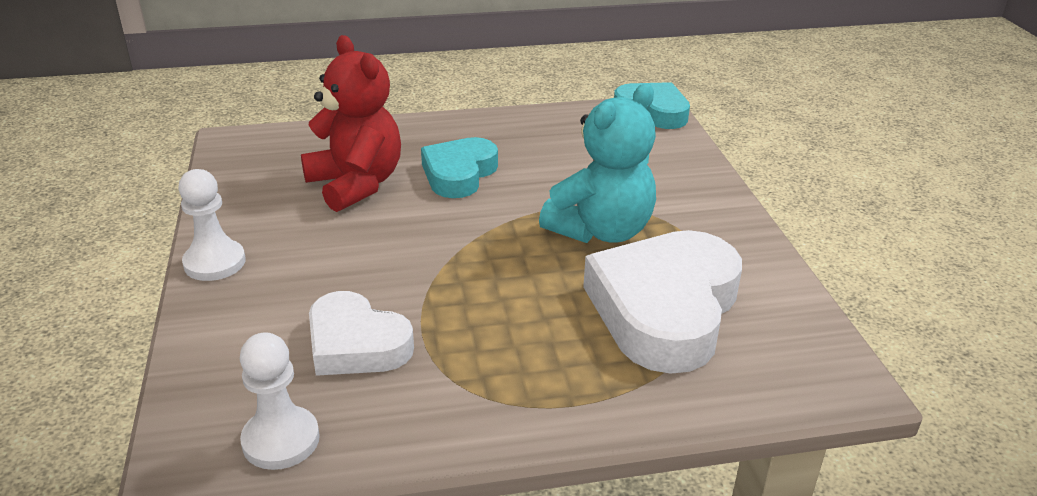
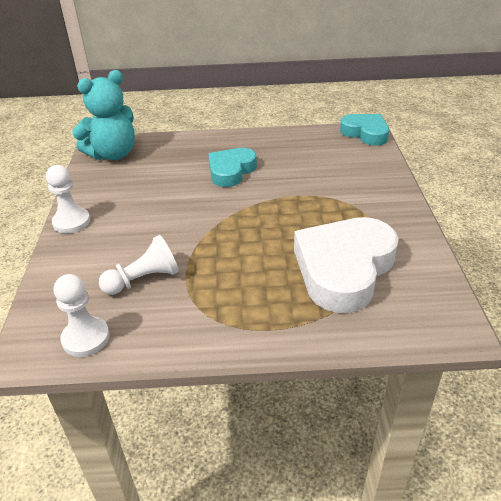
camera: 10 degrees right, 5 degrees up
(356, 184) = (166, 175): red teddy bear -> none
(356, 344) = (144, 279): white heart -> white pawn
(601, 231) = (313, 213): turquoise teddy bear -> turquoise teddy bear (113, 154)

